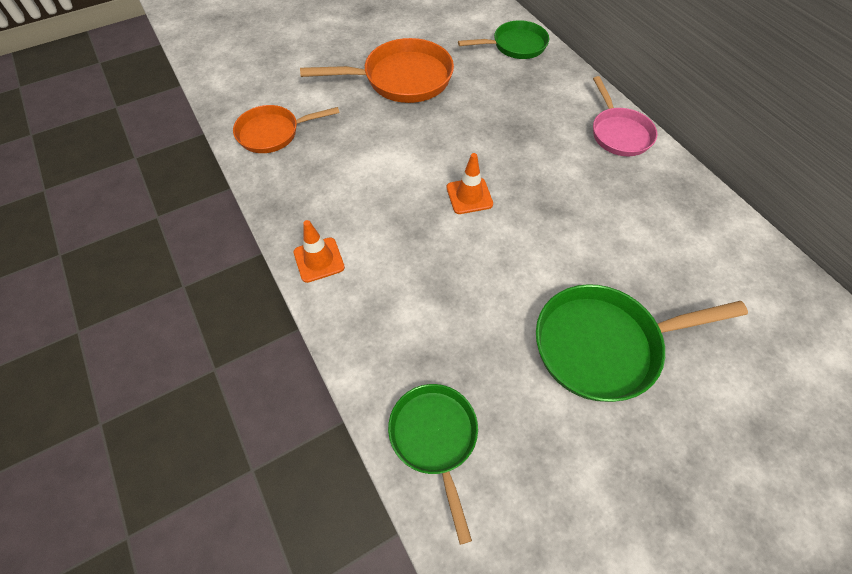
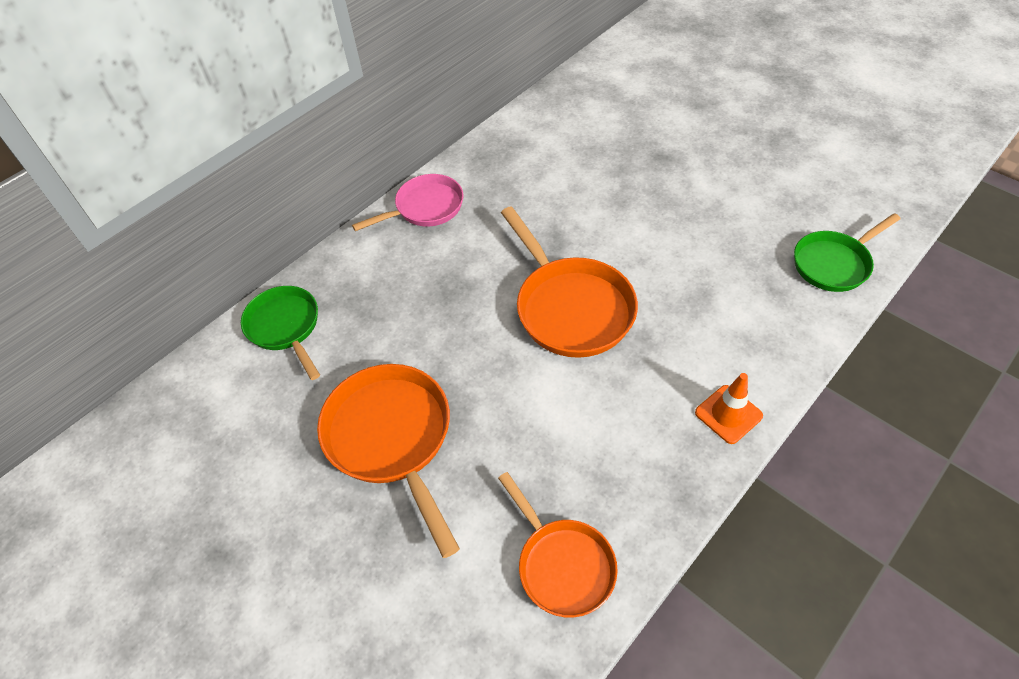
camera: 105 degrees left, 5 degrees down
(469, 196) = (571, 307): orange traffic cone -> orange pan
(604, 346) = (685, 183): green pan -> none

